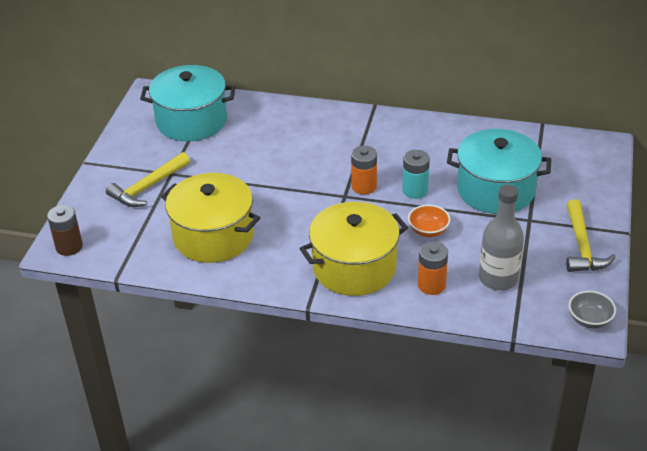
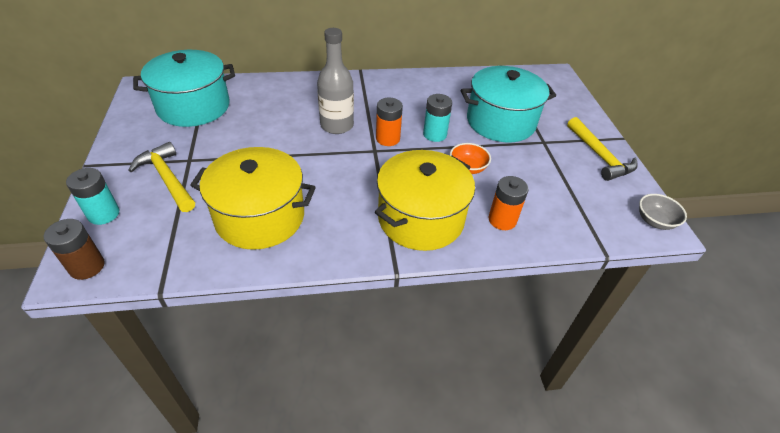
camera: 25 degrees left, 5 degrees up
(90, 208) = (103, 214): none -> turquoise battery
(148, 187) = (167, 178): yellow hammer -> yellow hammer turned 120 degrees clockwise
(498, 278) = (555, 200): grey bottle -> grey bottle (337, 125)

